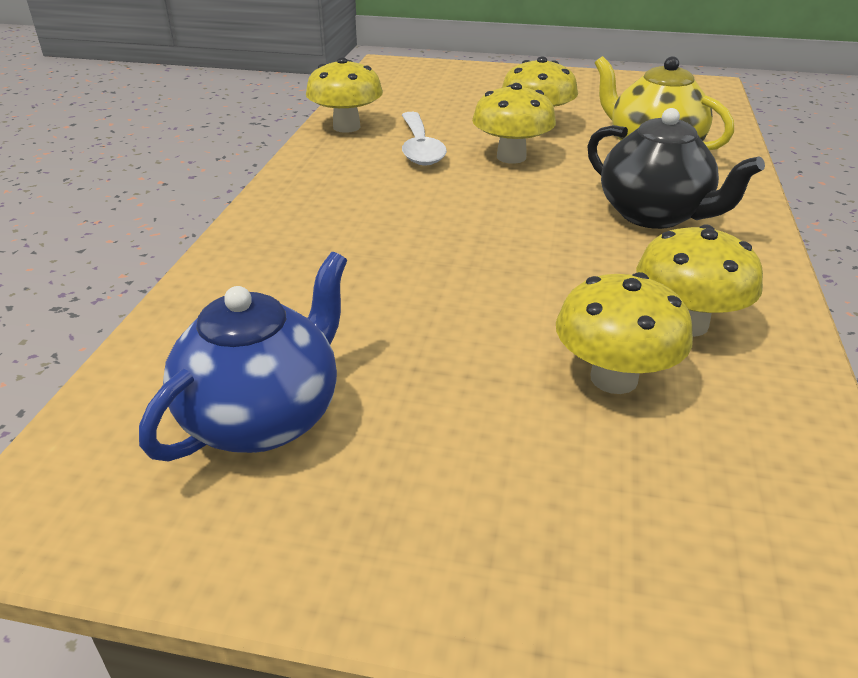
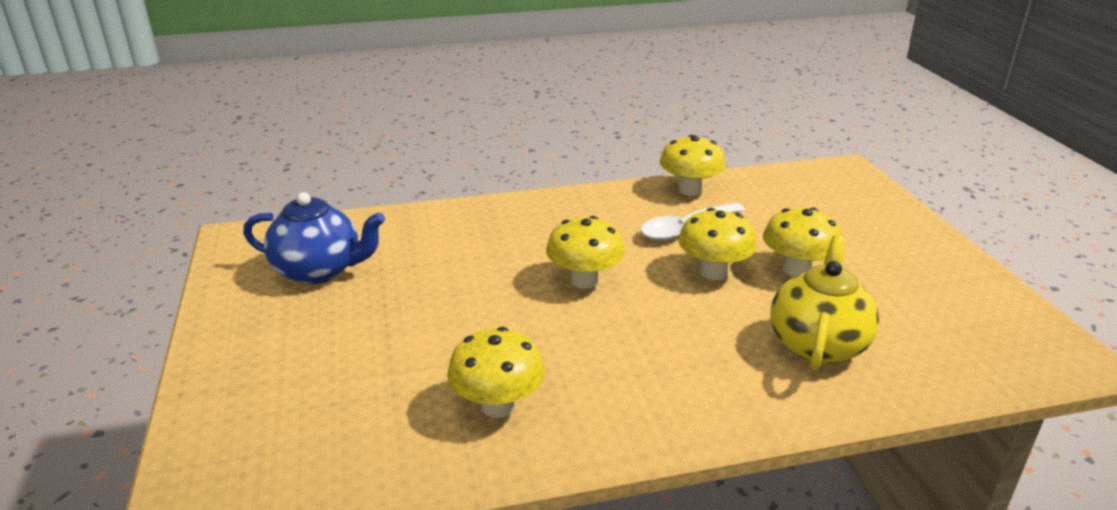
camera: 65 degrees right, 5 degrees down
(614, 378) = (409, 381): yellow mushroom -> yellow mushroom (584, 280)
(654, 215) = (670, 365): black teapot -> none

